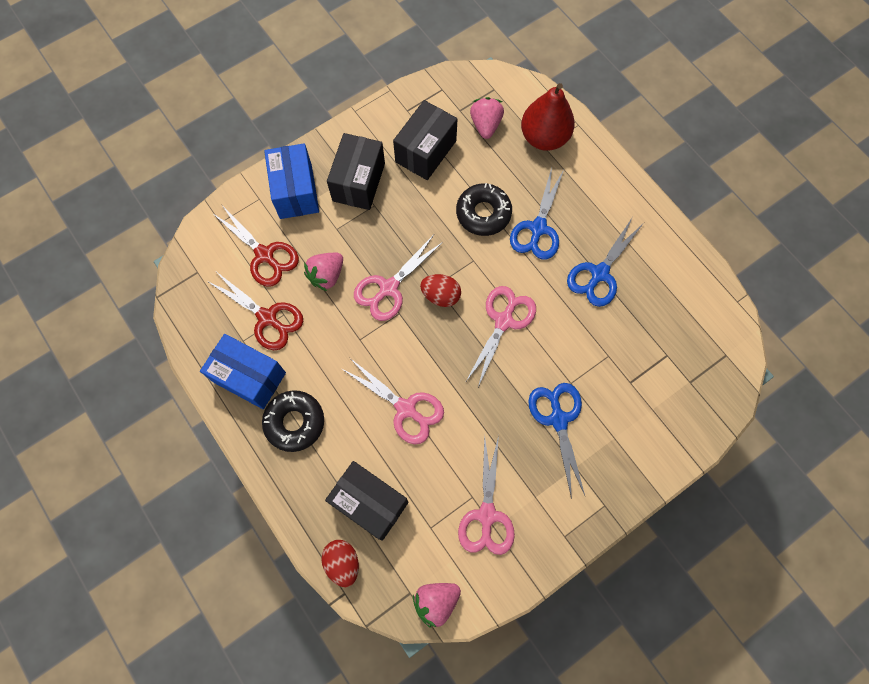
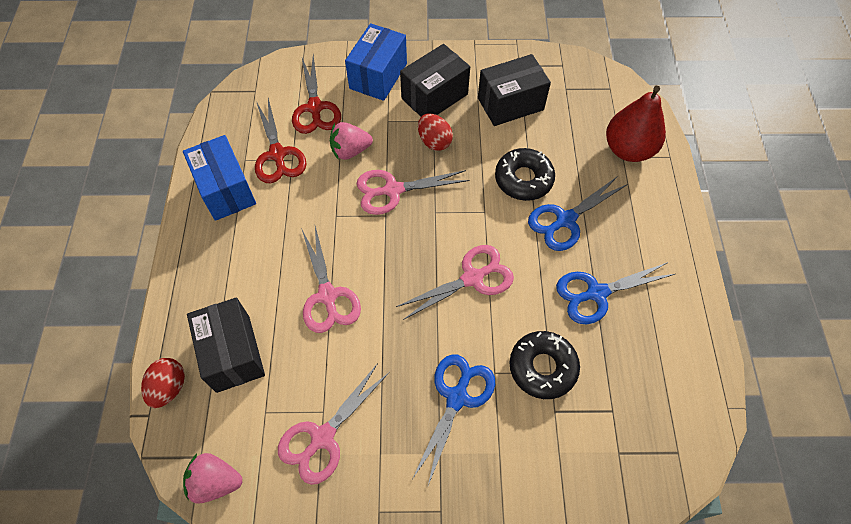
camera: 35 degrees right, 10 degrees down
(295, 422) = (230, 247): black donut -> black donut (542, 367)
(441, 295) = (432, 223): red egg -> red egg (434, 141)
(485, 125) = (580, 112): pink strawberry -> none

